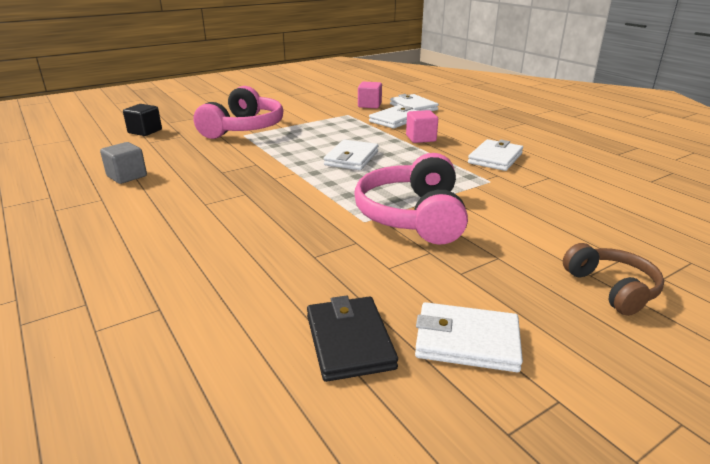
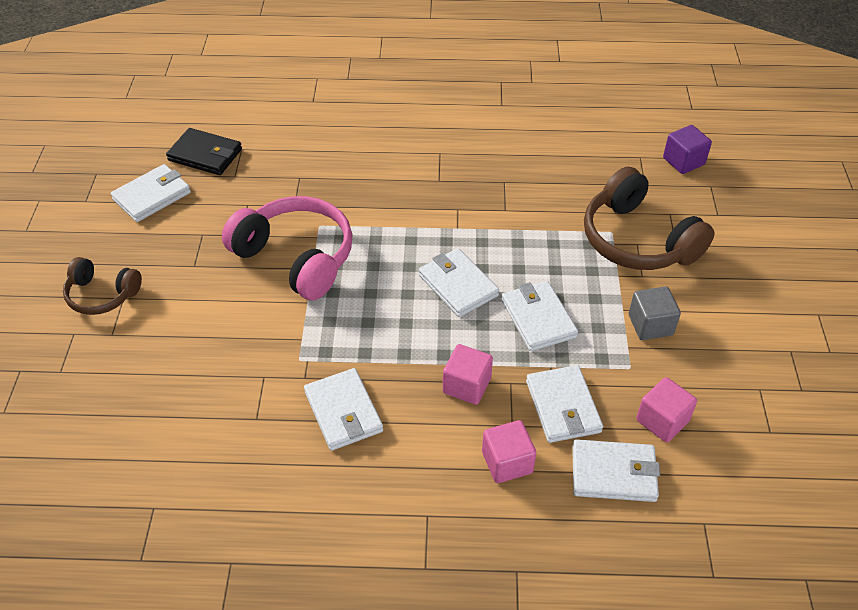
camera: 125 degrees right, 20 degrees up
(127, 176) = (544, 125): grey cube -> grey cube (650, 325)
(145, 131) = (683, 161): black cube -> purple cube
(244, 128) = (637, 240): pink headphones -> brown headphones
(345, 135) = (538, 318): none -> white wallet
(446, 122) = (507, 462): none -> pink cube

